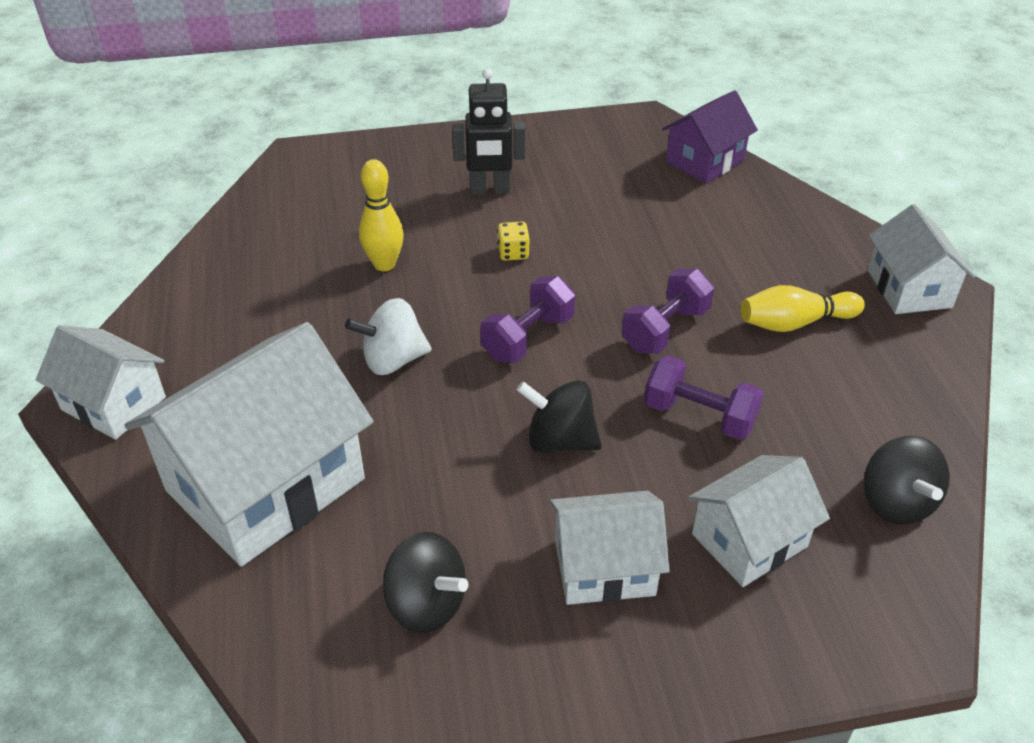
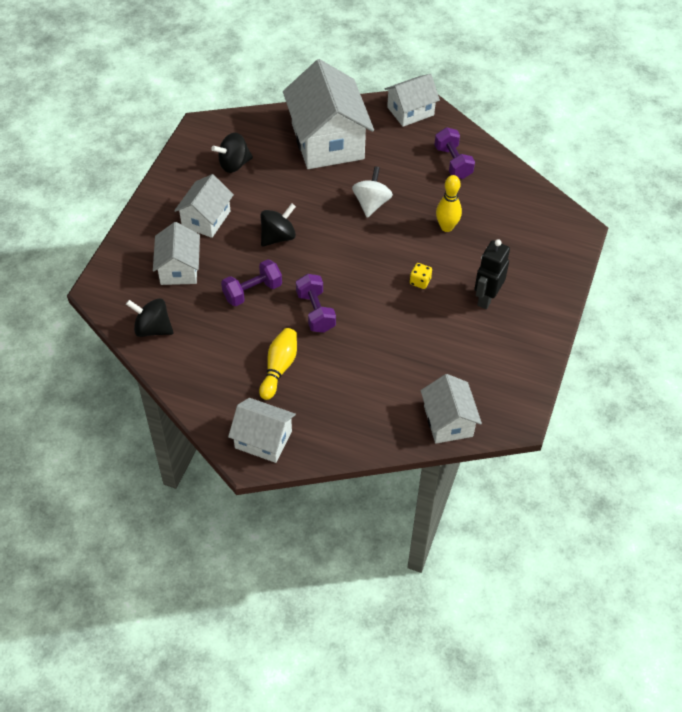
camera: 120 degrees right, 10 degrees up
(528, 338) = (350, 257): purple dumbbell -> purple dumbbell (453, 162)
(704, 161) = (448, 421): purple house -> white house

